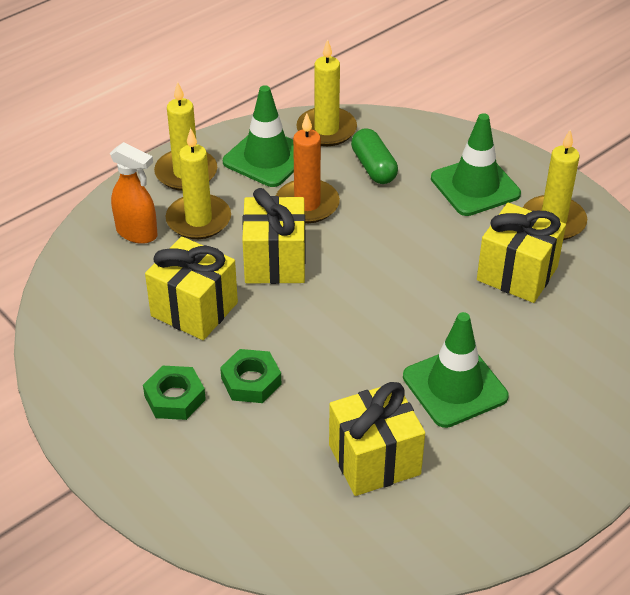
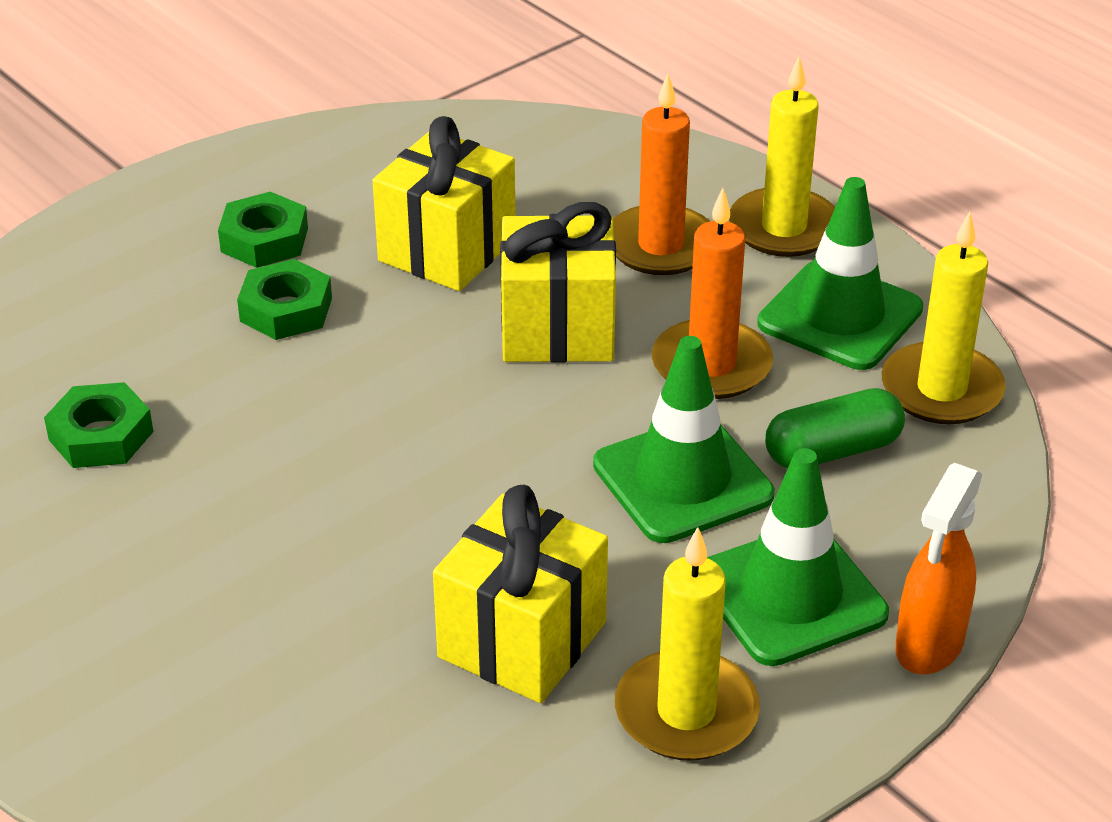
camera: 90 degrees right, 5 degrees down
(137, 233) = (624, 187): orange spray bottle -> orange spray bottle (929, 646)
(198, 220) = (660, 246): yellow candle -> orange candle
(374, 460) = (101, 435): yellow gift -> green nut
(455, 386) = (238, 534): green traffic cone -> green traffic cone (682, 480)

